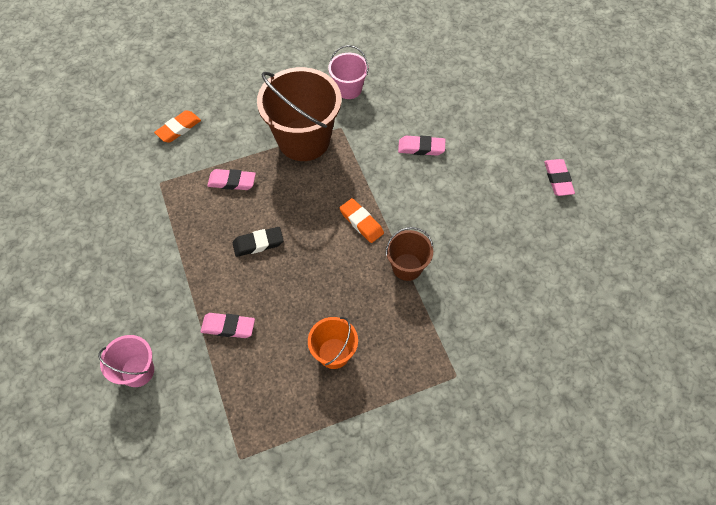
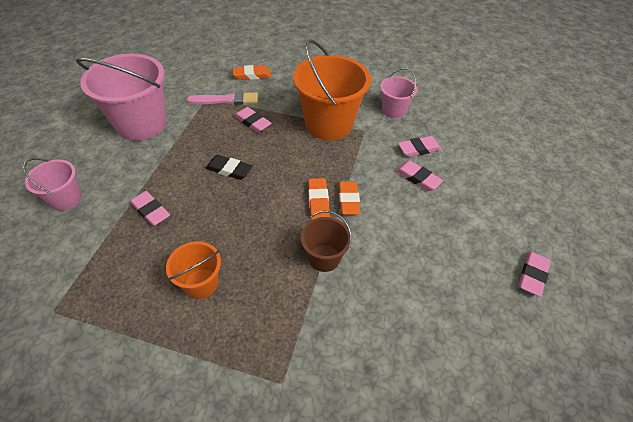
camera: 35 degrees right, 10 degrees down
(124, 253) = (141, 124): none -> pink bucket
(181, 173) = (226, 100): none -> pink brush
(304, 140) = (329, 124): brown bucket -> orange bucket
(384, 204) = (348, 200): none -> orange eraser
(401, 118) = (418, 149): none -> pink eraser

